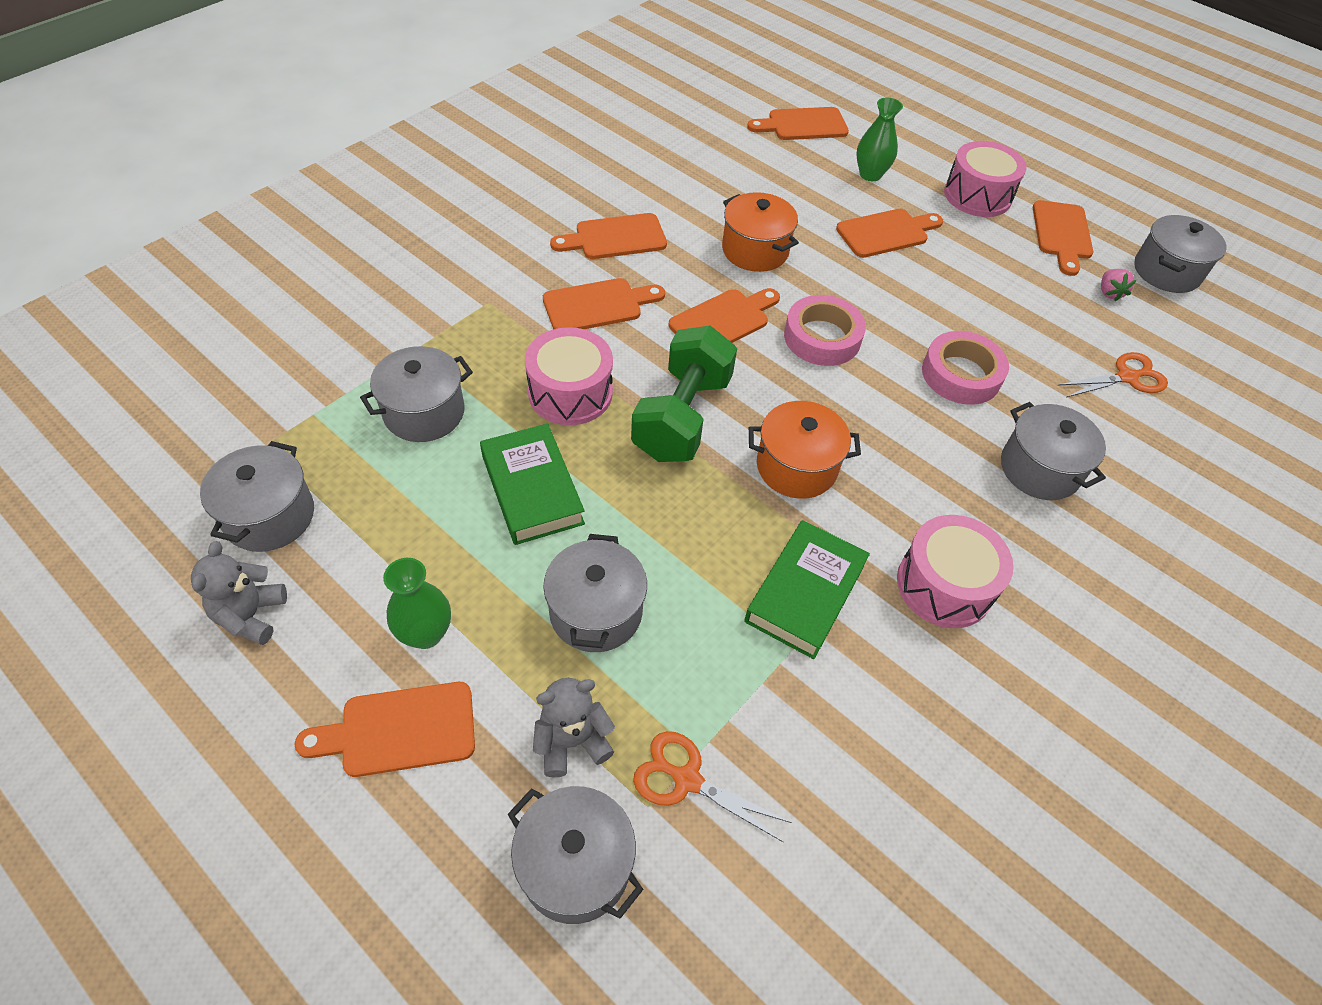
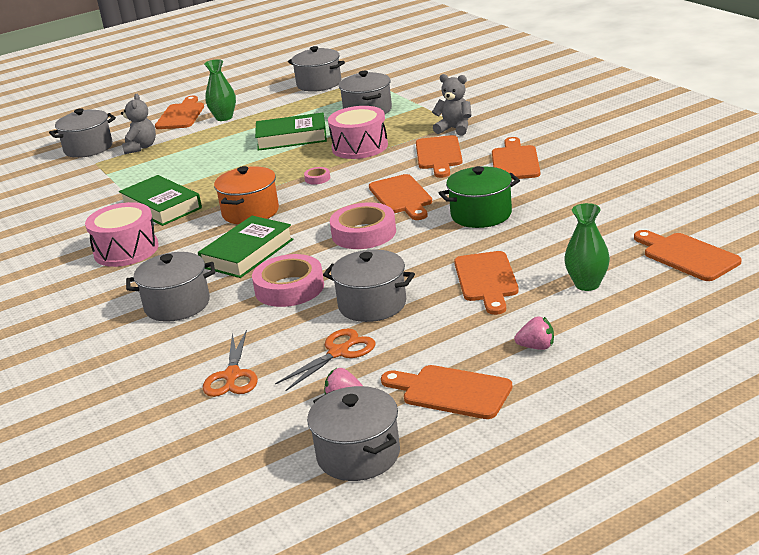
camera: 115 degrees right, 25 degrees down
(251, 615) = (264, 85): grey teddy bear -> grey teddy bear (455, 129)
(596, 612) = (201, 153): grey pot -> grey pot (372, 304)
(682, 417) = (317, 178): green dumbbell -> pink tape
(687, 780) = (97, 171): orange scissors -> orange scissors (338, 352)
(755, 250) = (481, 215): orange pot -> green pot
(803, 125) = (687, 256): orange cutting board -> orange cutting board turned 45 degrees counterclockwise
(903, 436) = (247, 253): none -> green book
(977, 195) = (536, 347): pink drum -> pink strawberry

